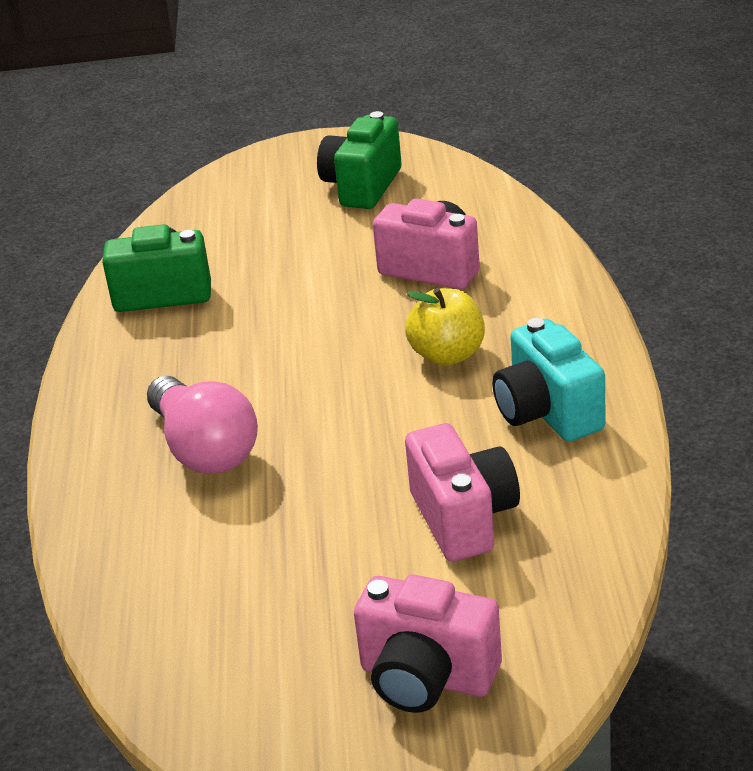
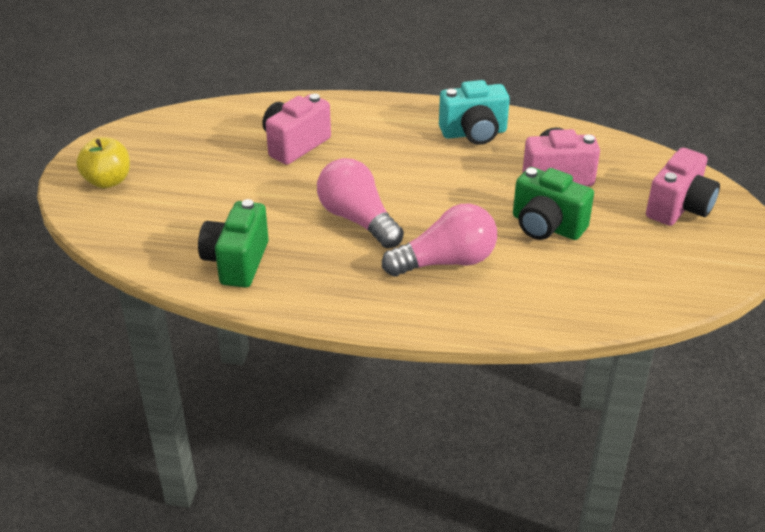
camera: 80 degrees left, 5 degrees up
(278, 357) = (357, 219): none -> pink light bulb
(362, 187) = (162, 155): green camera -> green camera (546, 226)
(447, 355) = (397, 155): yellow apple -> yellow apple (108, 181)

